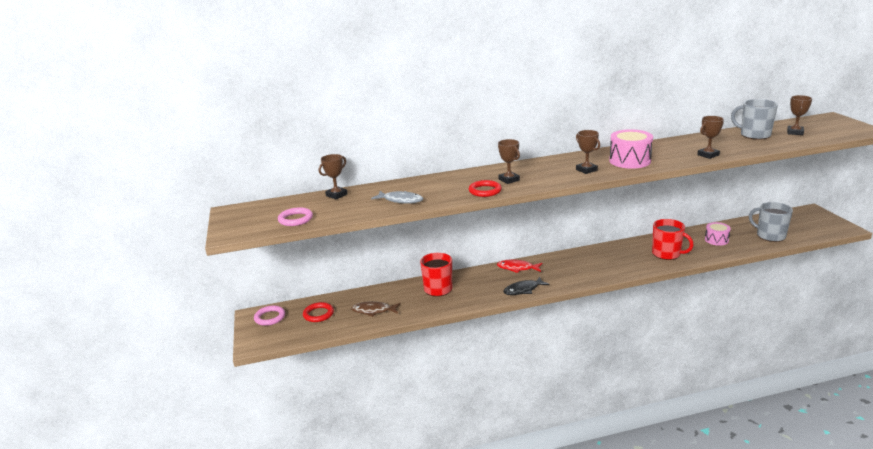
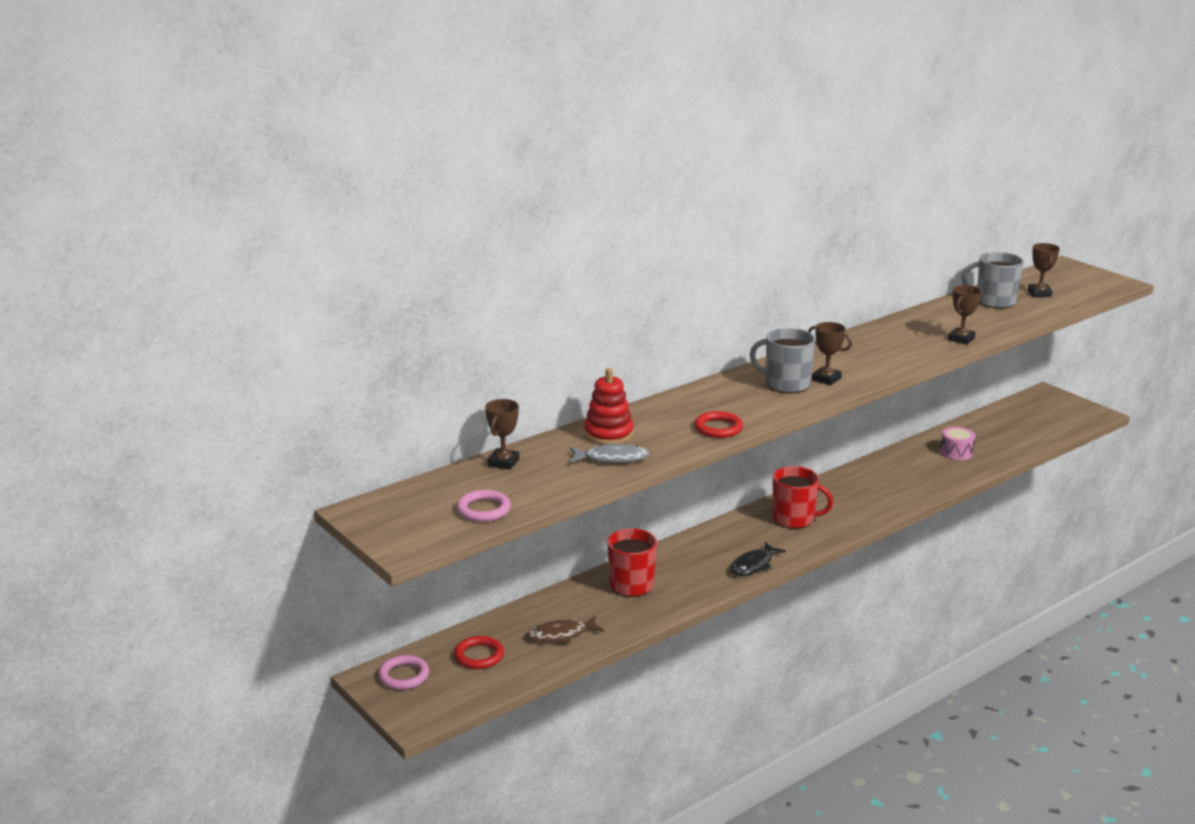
camera: 25 degrees left, 0 degrees up
(414, 187) = (608, 434): none -> red stacking toy
(509, 180) = (735, 407): brown trophy -> none
(517, 268) = (722, 535): red fish -> none
(629, 161) = (870, 358): pink drum -> none
(667, 254) = (907, 482): red mug -> red mug (794, 519)
(770, 236) = (1017, 436): grey mug -> grey mug (786, 384)

